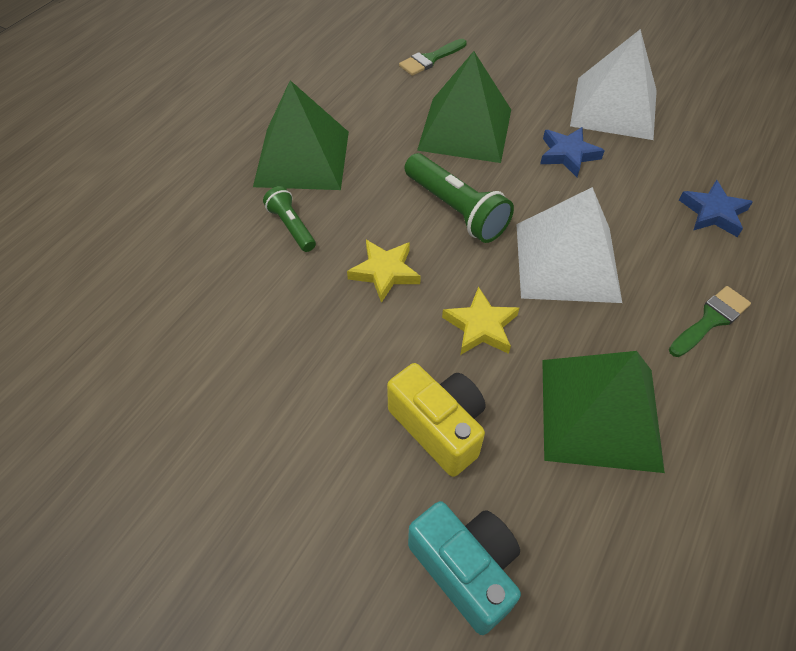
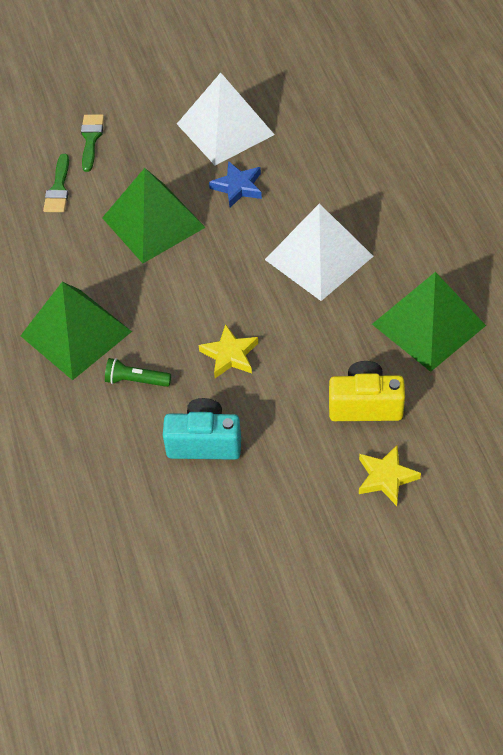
camera: 45 degrees left, 0 degrees up
(456, 210) = (219, 281): green flashlight -> none
(465, 569) = (454, 451): turquoise camera -> turquoise camera (204, 442)
(481, 326) = (320, 336): yellow star -> yellow star (386, 477)
(710, 320) = (424, 226): green brush -> green brush (91, 139)
(713, 213) = (359, 158): blue star -> none

